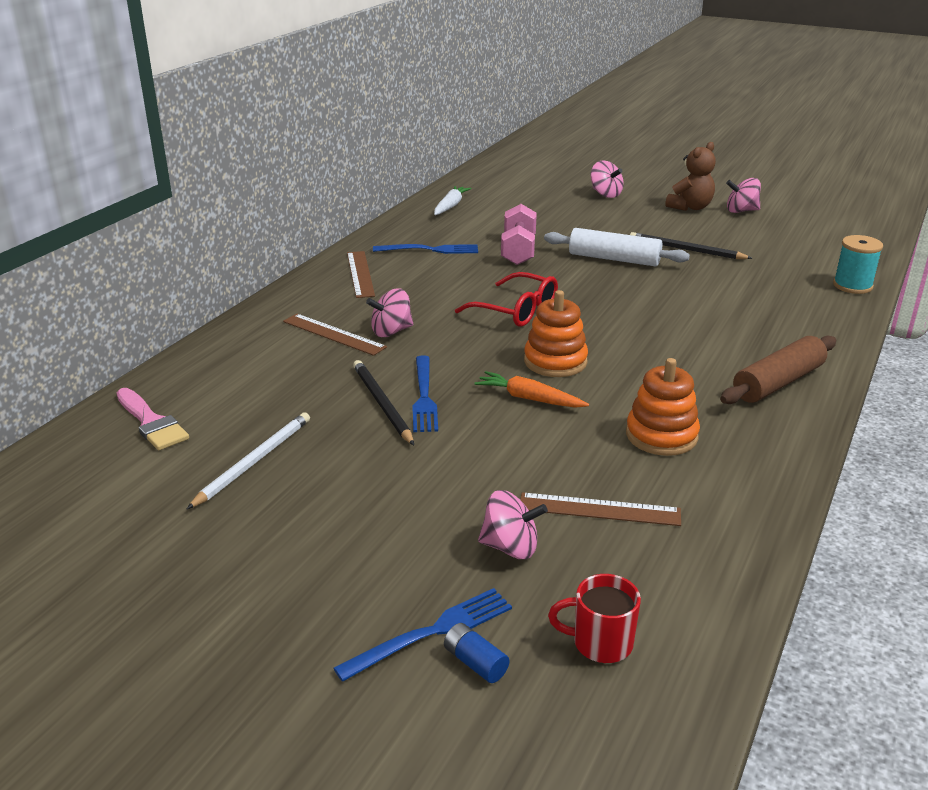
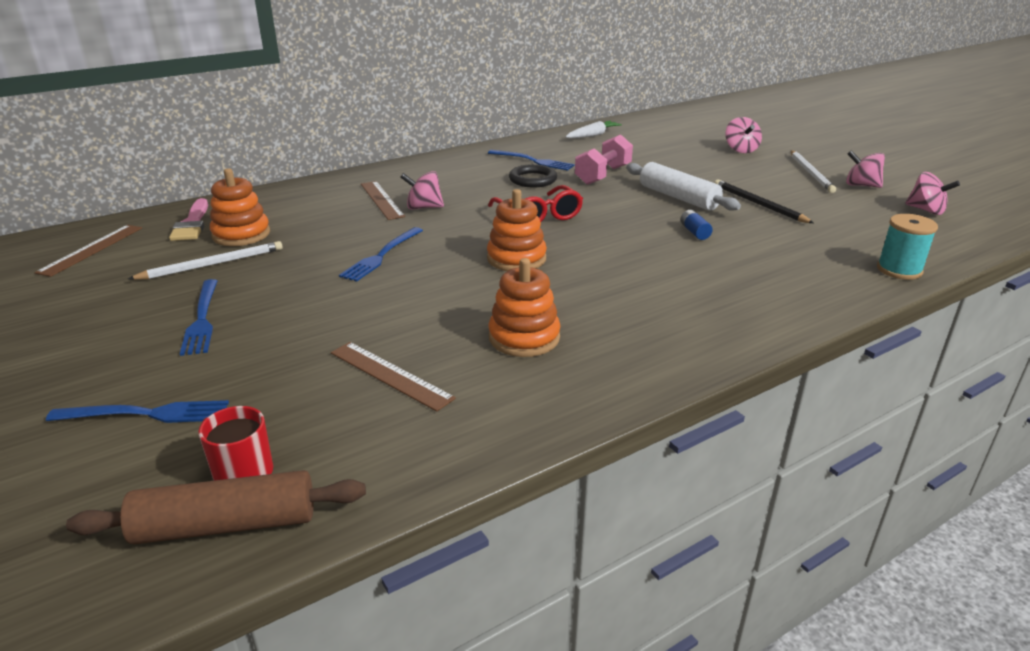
camera: 30 degrees right, 0 degrees up
(233, 418) = (241, 234): none -> orange stacking toy
(338, 523) = (202, 319): none -> blue fork
(360, 274) = (458, 166): brown ruler -> brown ruler (91, 249)
(382, 404) = (346, 252): black pencil -> none
(458, 272) = (533, 180): none -> black ring
(475, 663) = (141, 447): blue battery -> blue battery (694, 232)
(510, 547) = (285, 377): pink spinning top -> pink spinning top (926, 210)
(529, 398) = (456, 279): orange carrot -> none
(690, 207) = (811, 173): brown teddy bear -> white pencil
(778, 382) = (696, 328): brown rolling pin -> brown rolling pin (226, 524)

